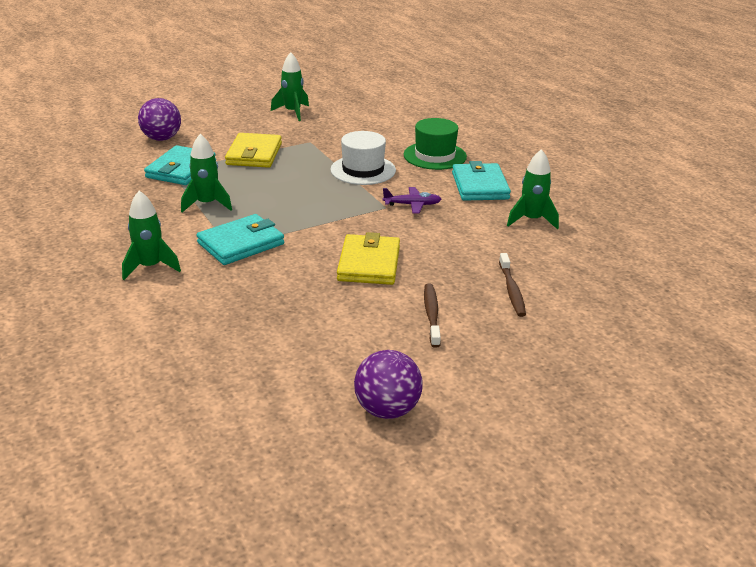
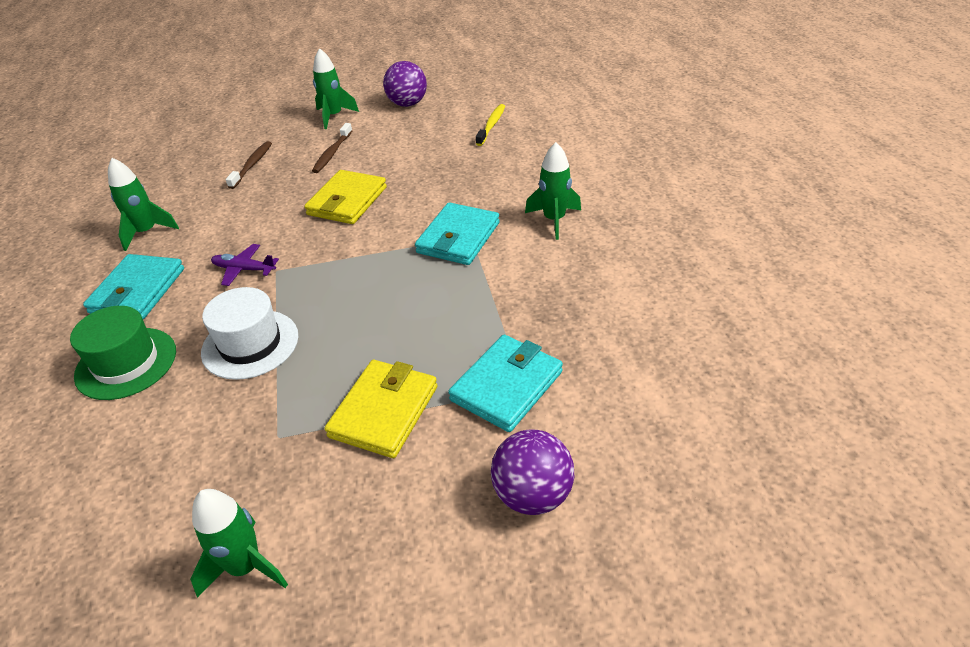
camera: 160 degrees left, 10 degrees up
(207, 204) = (482, 302): green rocket -> green rocket (334, 116)
(241, 243) = (458, 238): turquoise wallet -> turquoise wallet turned 45 degrees counterclockwise
(242, 381) = (491, 125): none -> yellow toothbrush

